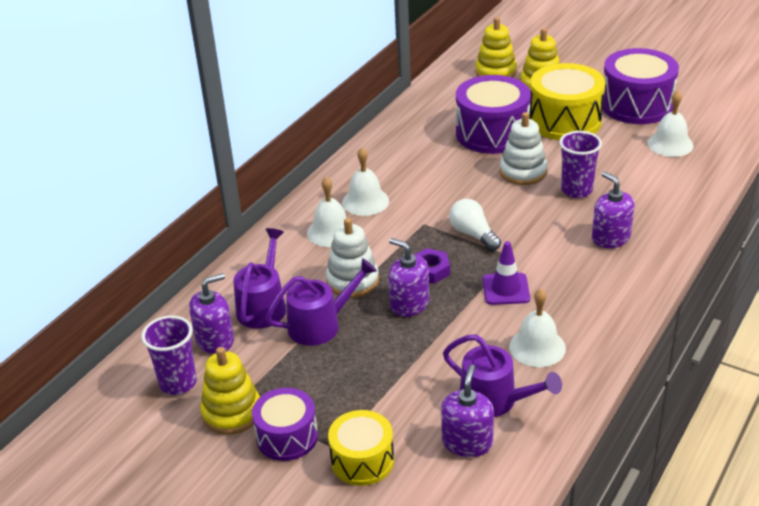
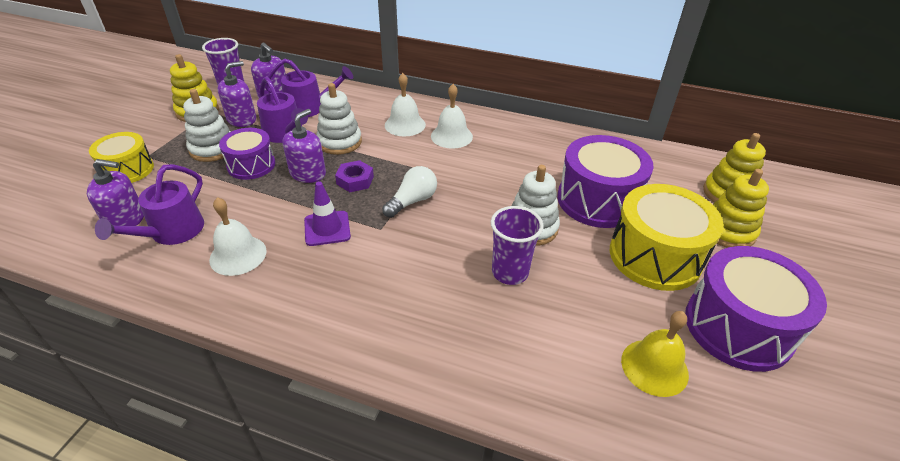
camera: 75 degrees right, 5 degrees up
(287, 437) = (165, 135): purple drum -> purple drum (251, 165)
(335, 386) = (213, 149): none -> white stacking toy
(610, 238) = (421, 306): purple soap dispenser -> purple soap dispenser (242, 119)
(670, 144) = (654, 367): white bell -> yellow bell

